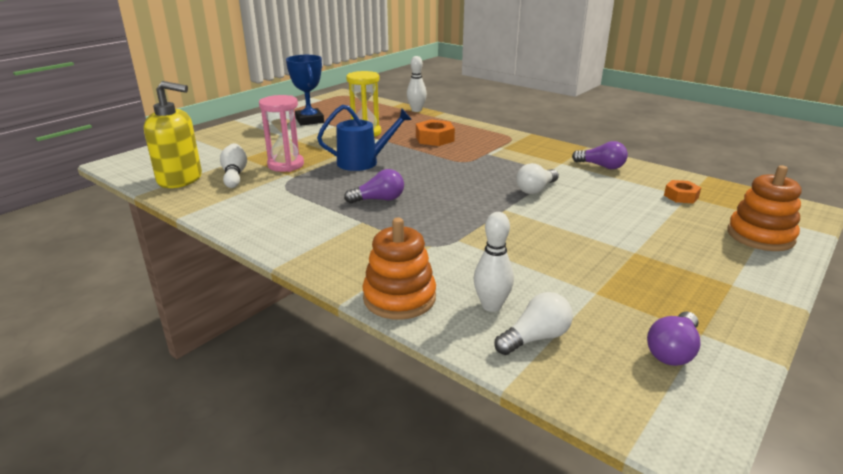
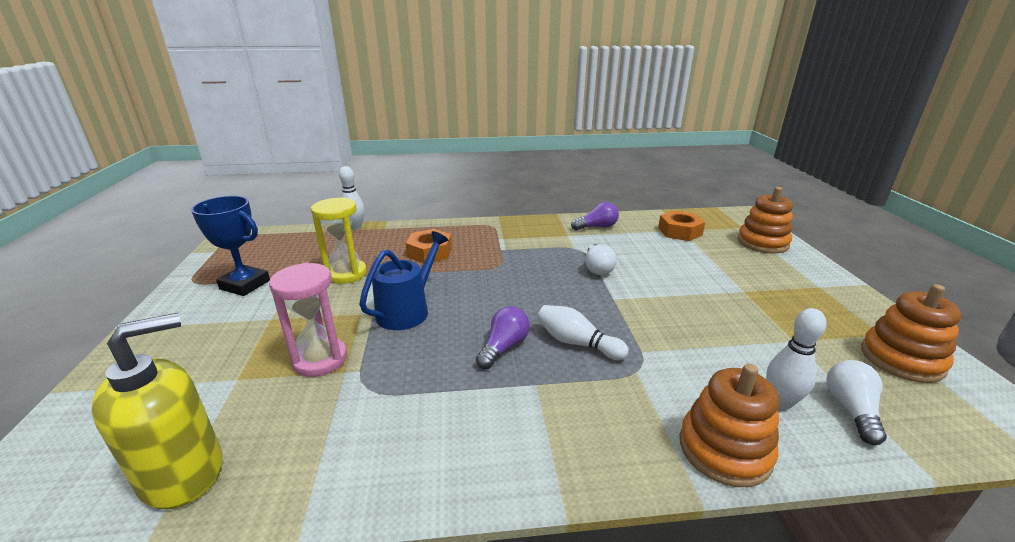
camera: 45 degrees left, 0 degrees up
(234, 175) = (269, 413): white bowling pin -> white bowling pin (577, 343)
(672, 351) = (901, 359): purple light bulb -> orange stacking toy
(681, 196) = (679, 231): orange nut -> orange nut, size x1.51

